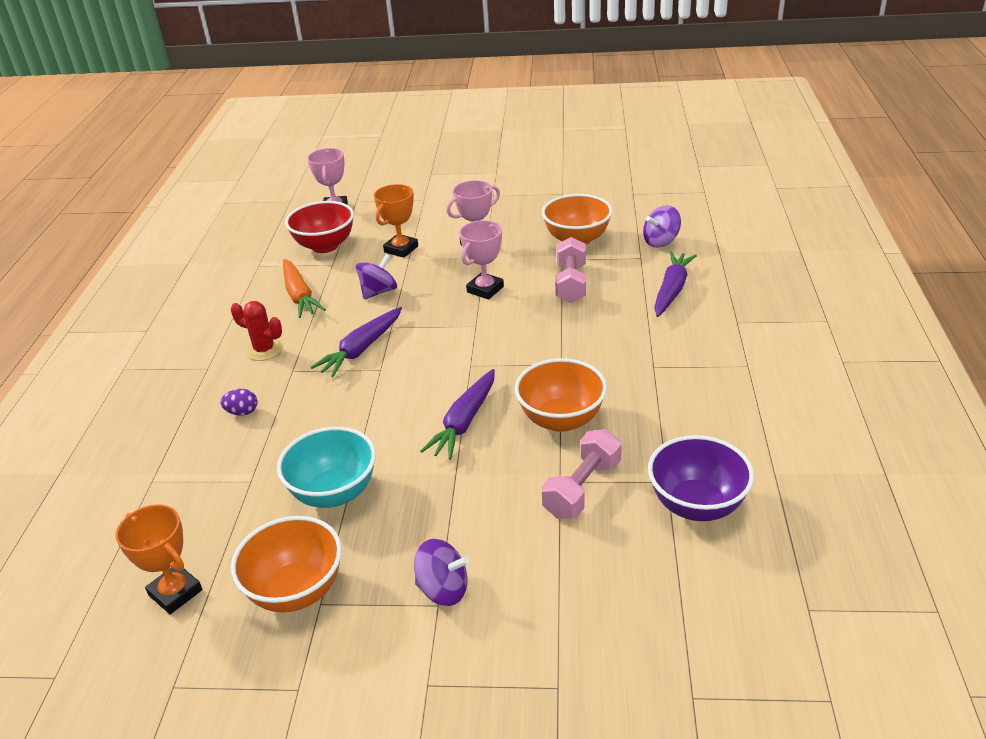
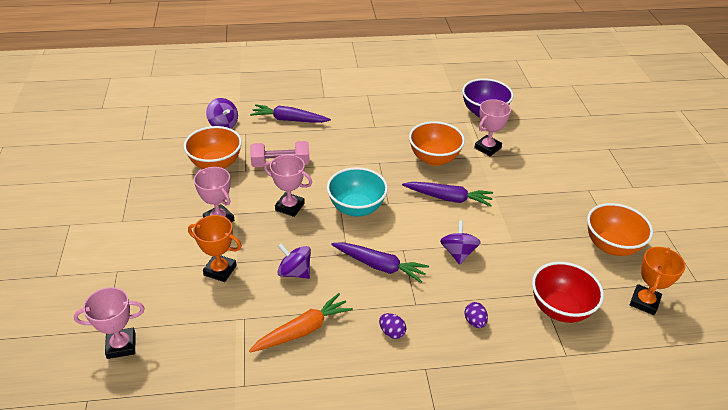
camera: 105 degrees left, 5 degrees up
(264, 350) = (392, 332): red cactus -> purple egg
(325, 246) = (207, 334): red bowl -> red bowl (560, 309)
(334, 493) = (533, 247): turquoise bowl -> turquoise bowl (356, 208)
(443, 589) = (578, 189): purple spinning top -> purple spinning top (458, 253)
(582, 488) = (487, 148): pink dumbbell -> pink trophy

